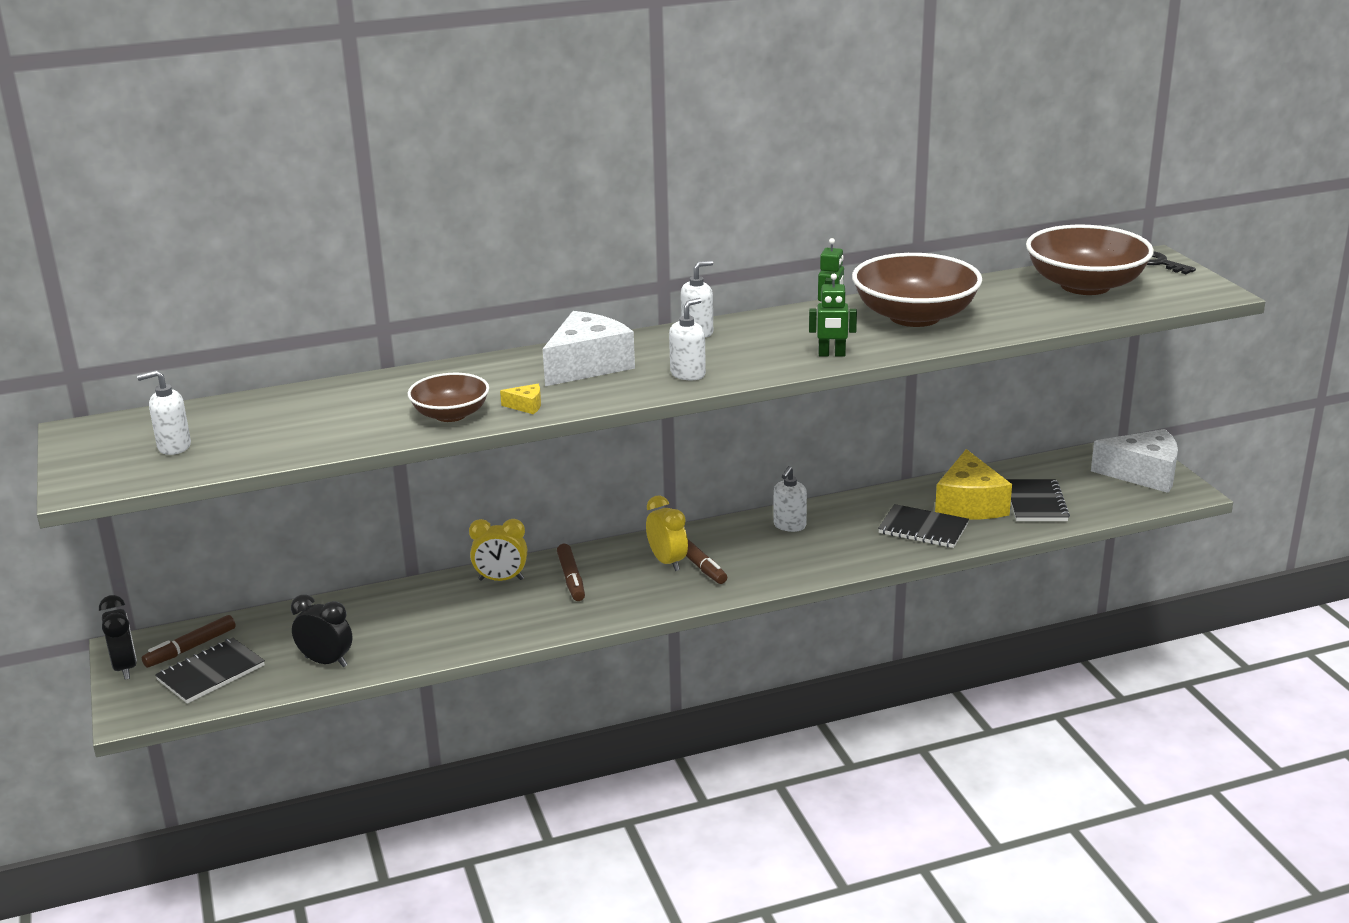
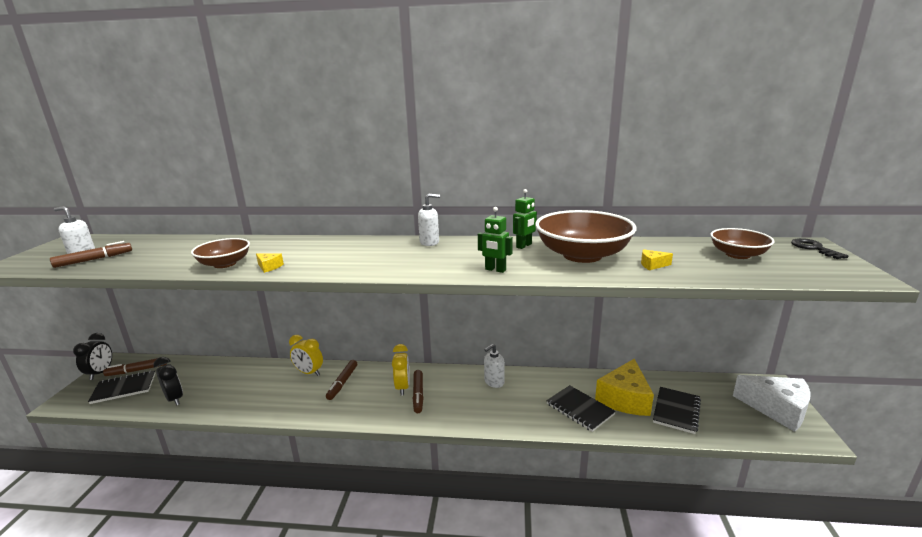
camera: 25 degrees right, 5 degrees down
(217, 449) = (94, 259): none -> brown marker
(588, 365) = (340, 250): white cheese -> none
(688, 374) = (387, 265): white soap dispenser -> none
(1003, 315) = (652, 265): none -> yellow cheese
(1085, 285) = (737, 255): brown bowl -> brown bowl, size x0.57

